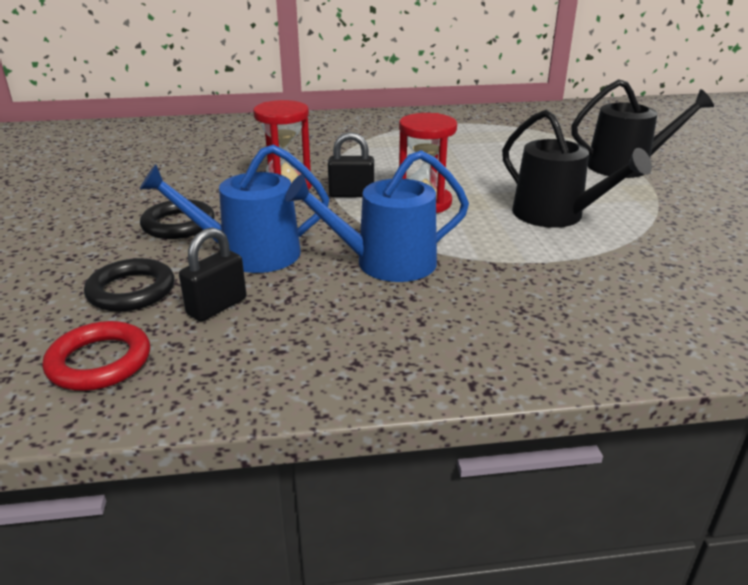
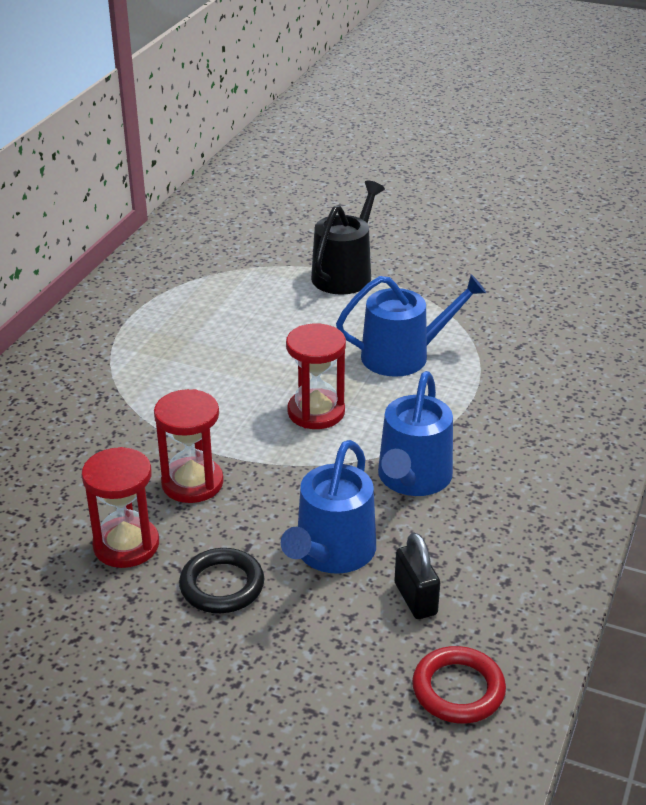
camera: 60 degrees left, 5 degrees up
(131, 291) = (345, 648): black ring -> none
(199, 185) = (126, 545): none -> red hourglass
(351, 194) = (256, 448): black padlock -> none
(555, 215) = (403, 356): black watering can -> blue watering can

